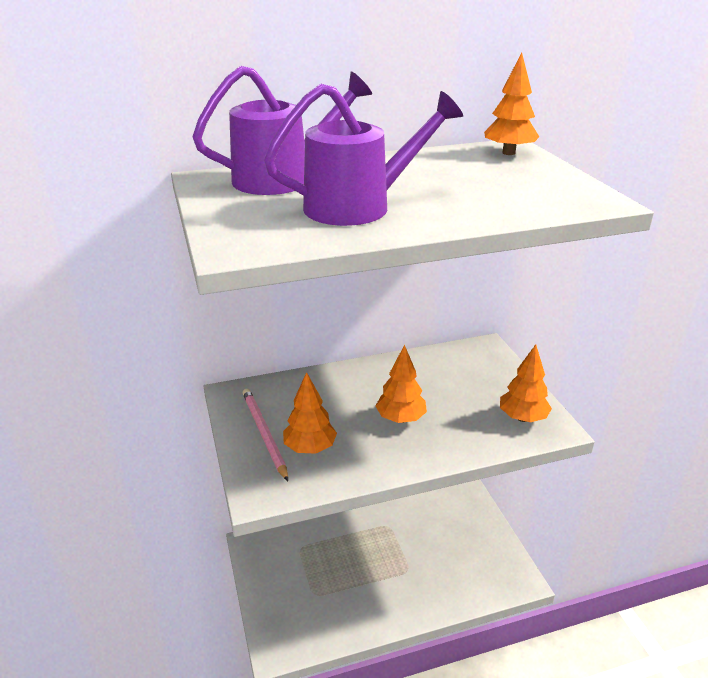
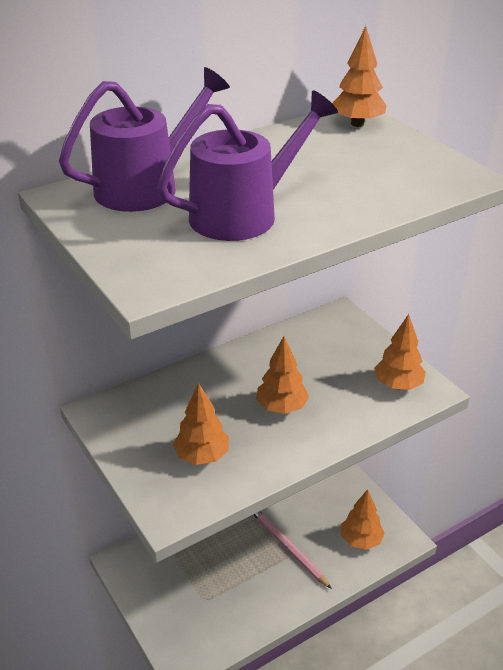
camera: 15 degrees left, 5 degrees up
(264, 433) = (148, 449): pink pencil -> pink pencil (288, 547)
(479, 572) = (361, 540): none -> orange tree

